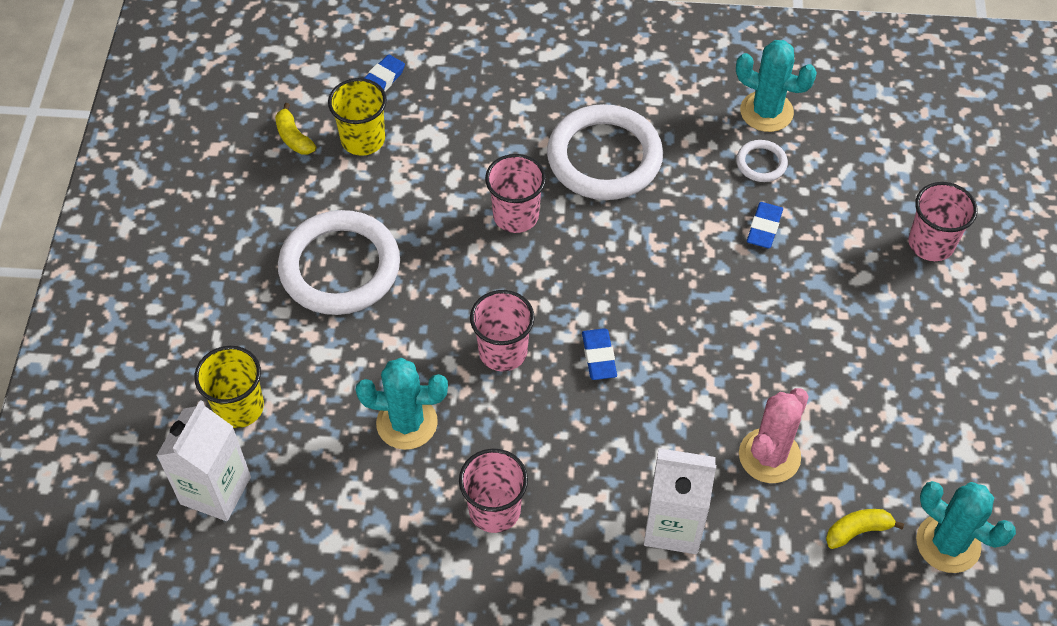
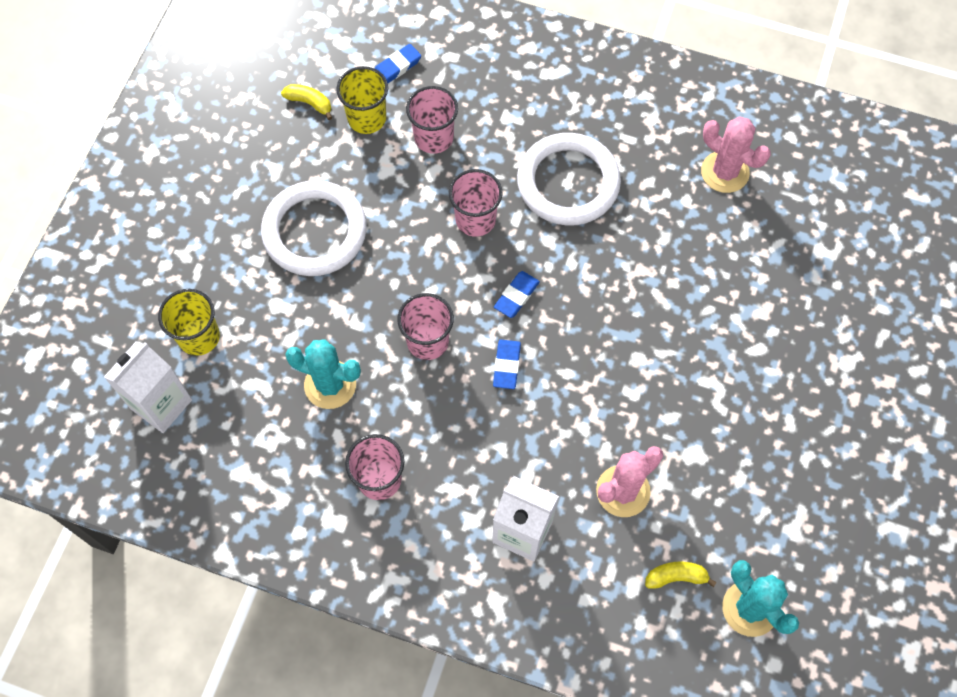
camera: 15 degrees right, 10 degrees up
(294, 137) = (309, 103): yellow banana -> yellow banana turned 135 degrees clockwise
(761, 163) = (704, 220): white ring -> none
(764, 228) = (686, 282): blue eraser -> blue eraser (516, 296)
(766, 112) = (725, 172): turquoise cactus -> pink cactus
(931, 243) = (830, 332): pink cup -> pink cup (434, 138)

